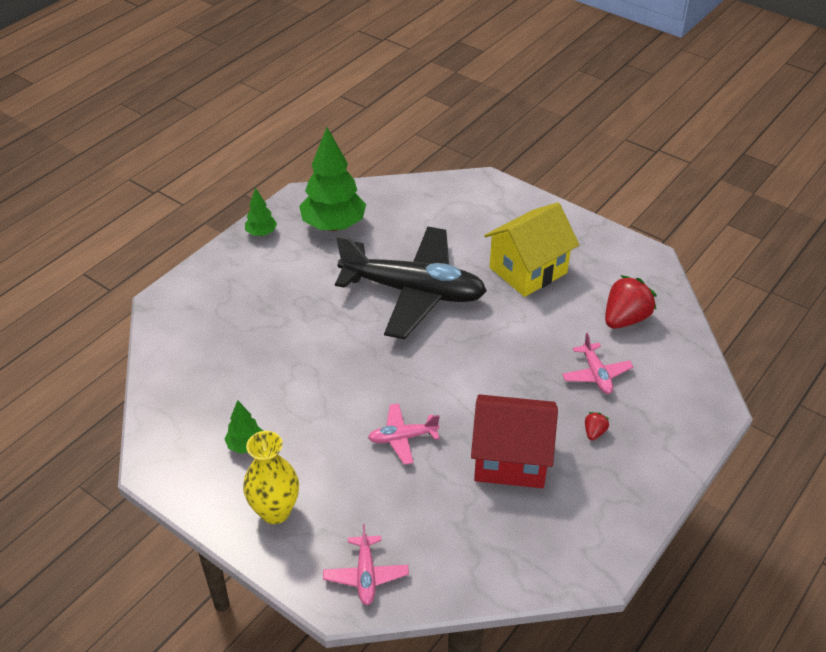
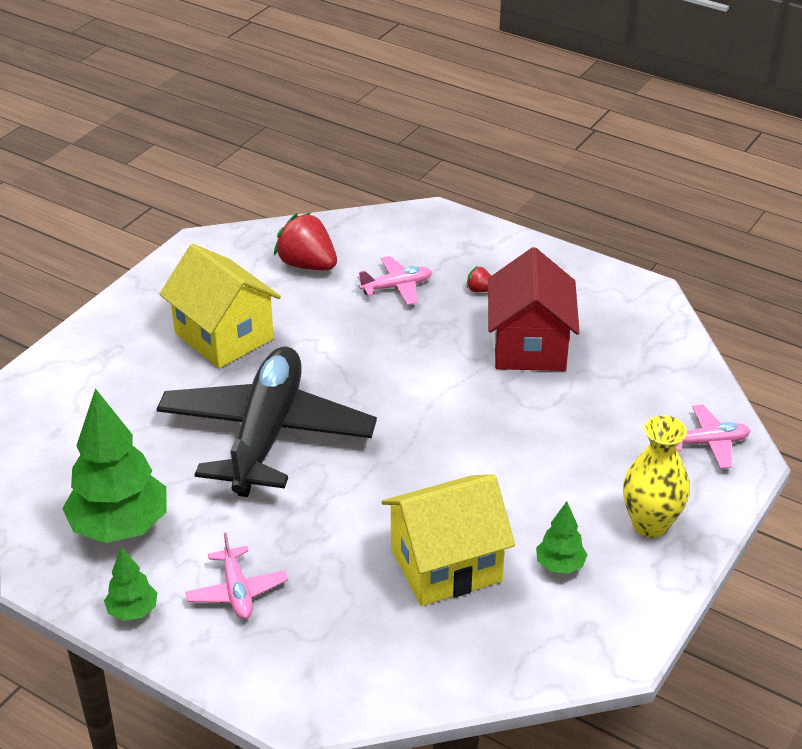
camera: 95 degrees left, 5 degrees down
(262, 380) = (445, 565): none -> yellow house
(402, 438) = (517, 428): pink plane -> pink plane (237, 591)

